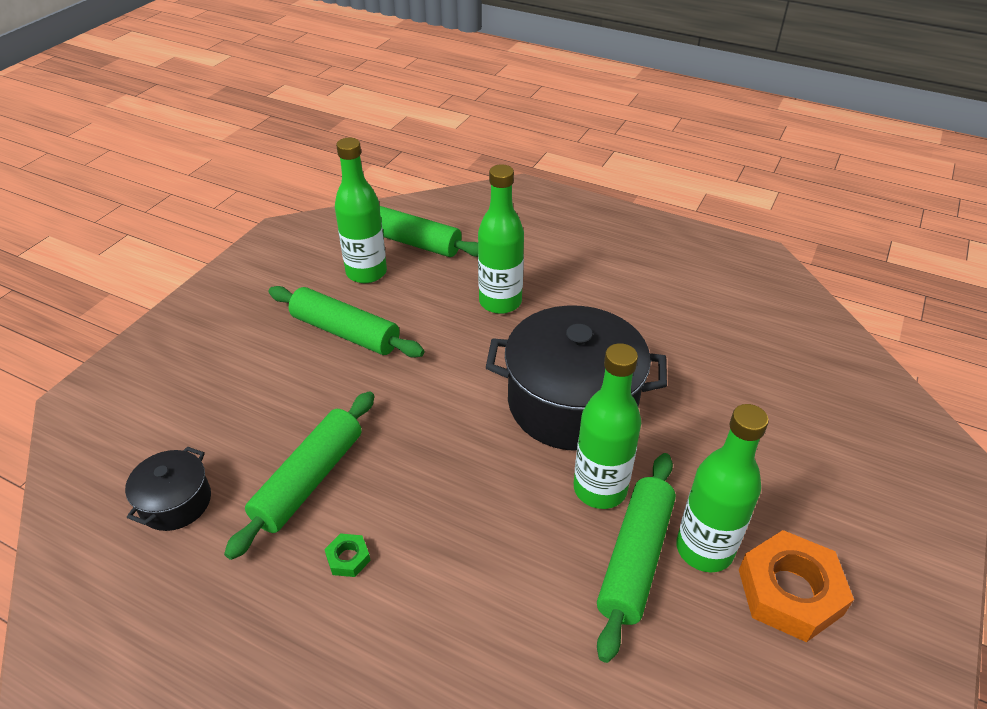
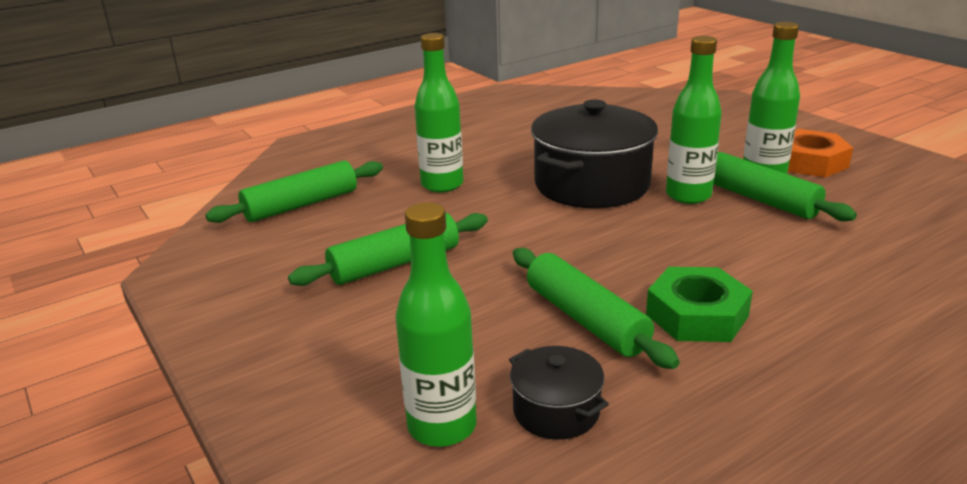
camera: 60 degrees left, 15 degrees down
(348, 558) = (697, 315): green nut -> green nut, size x2.24
(366, 272) = (316, 236): green bottle -> green bottle (442, 426)

